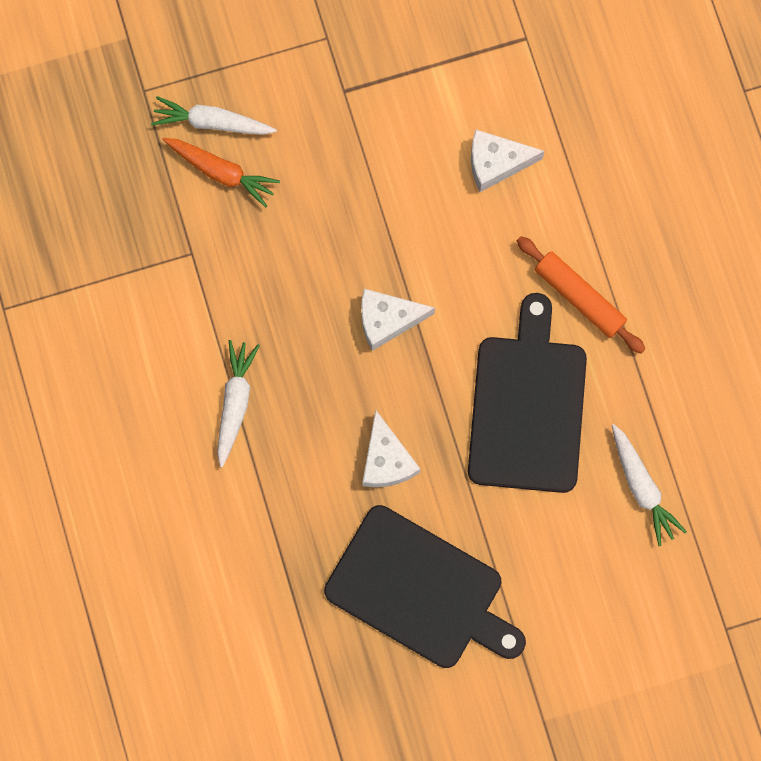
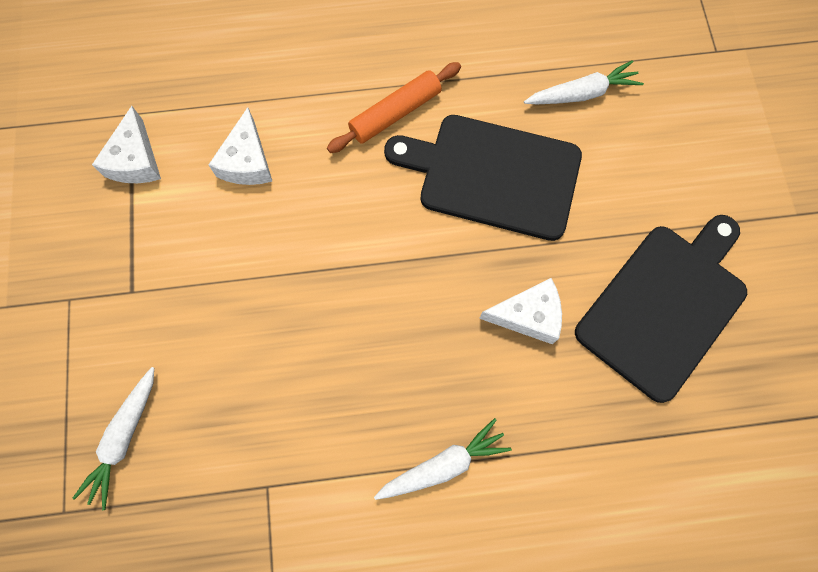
camera: 80 degrees left, 5 degrees down
(222, 172) = (183, 436): orange carrot -> none
(235, 402) = (444, 464): white carrot -> white carrot turned 135 degrees clockwise
(387, 320) = (383, 289): white cheese -> white cheese (136, 160)

